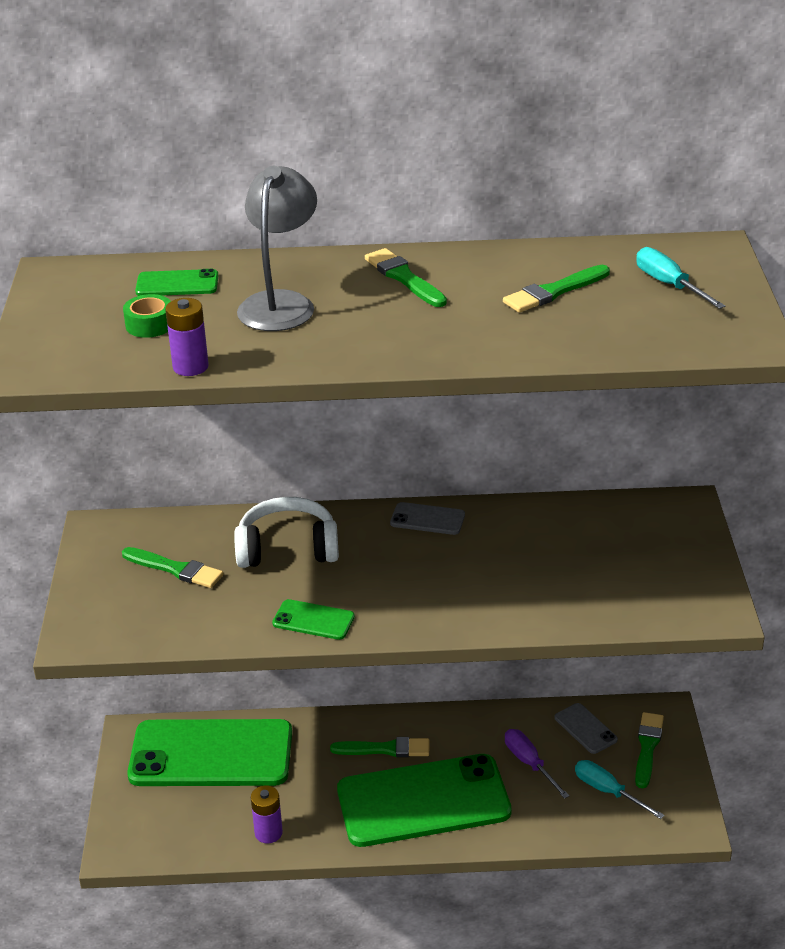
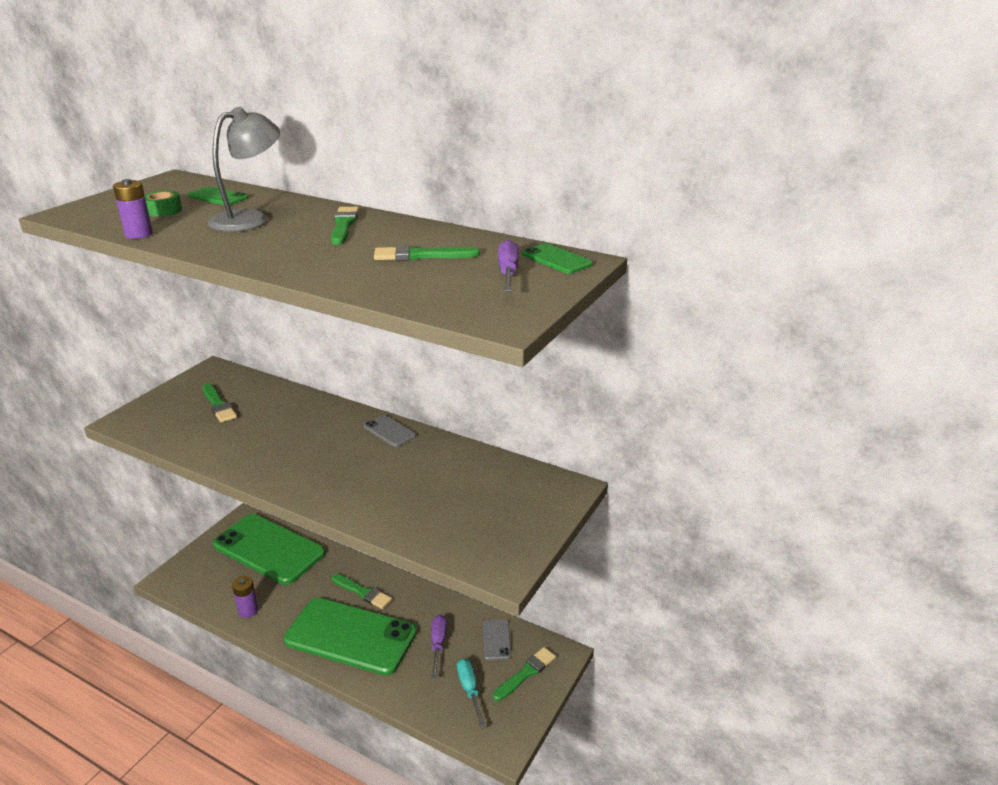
camera: 30 degrees right, 5 degrees down
(287, 548) = (290, 417): white headphones -> none
(313, 620) = (248, 463): green phone -> green phone (556, 259)
(669, 285) = (508, 273): turquoise screwdriver -> purple screwdriver

